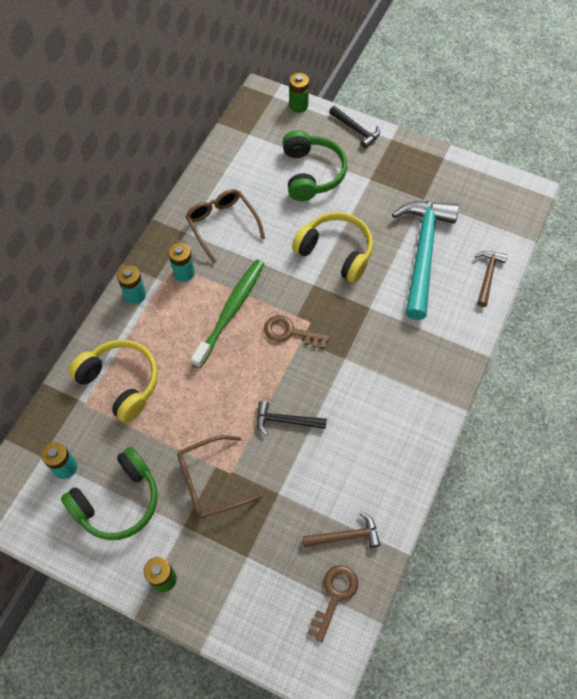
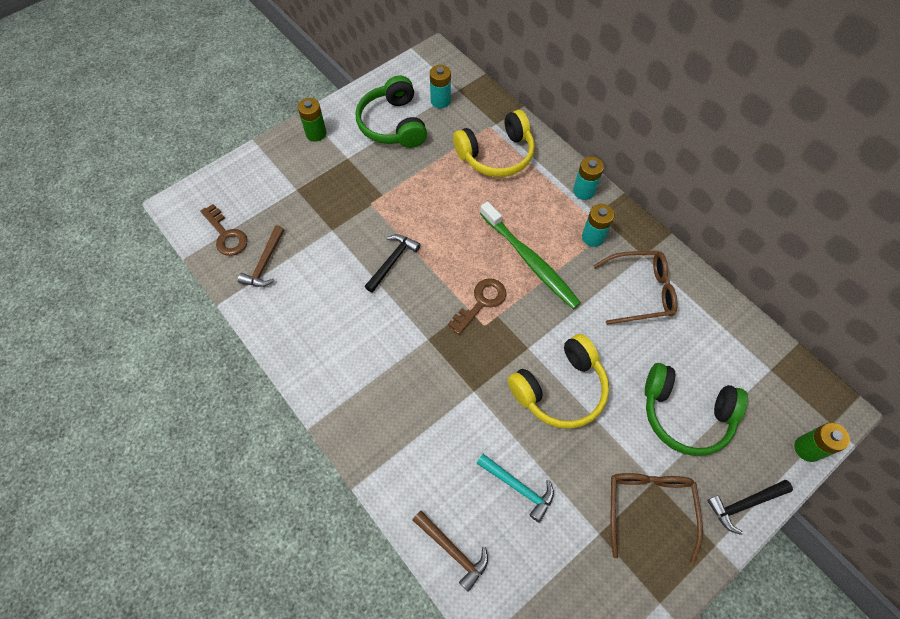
camera: 115 degrees right, 0 degrees up
(211, 481) = (371, 187): brown glasses -> brown glasses (649, 508)
(422, 253) = (518, 487): turquoise hammer -> turquoise hammer, size x0.47

